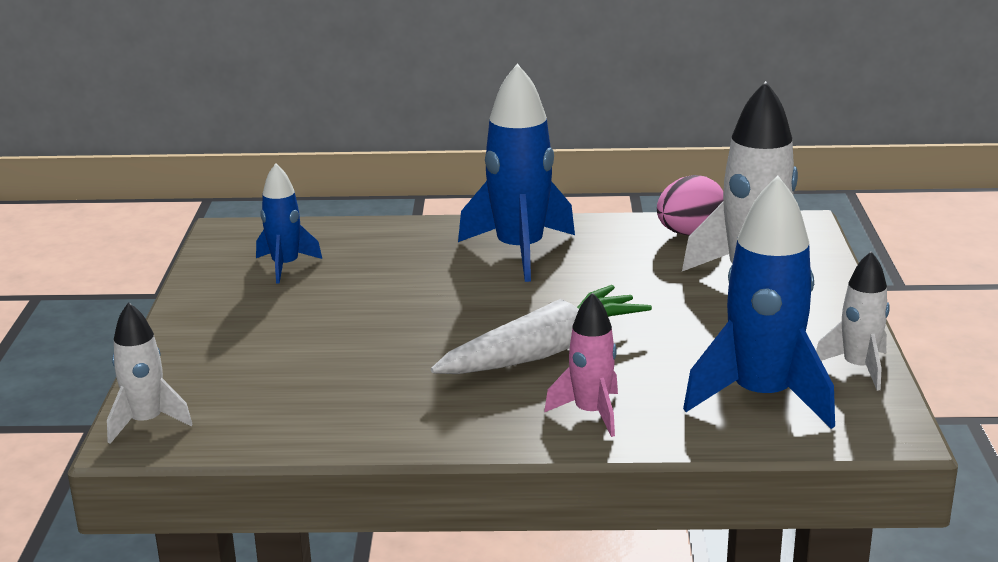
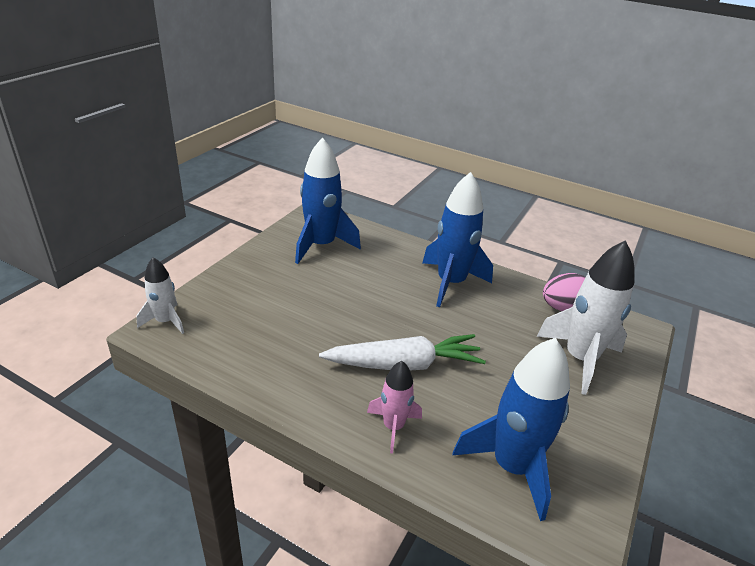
camera: 25 degrees right, 10 degrees up
(285, 266) = (321, 245): blue rocket -> blue rocket, size x1.79
(858, 368) = (599, 472): white rocket -> none

